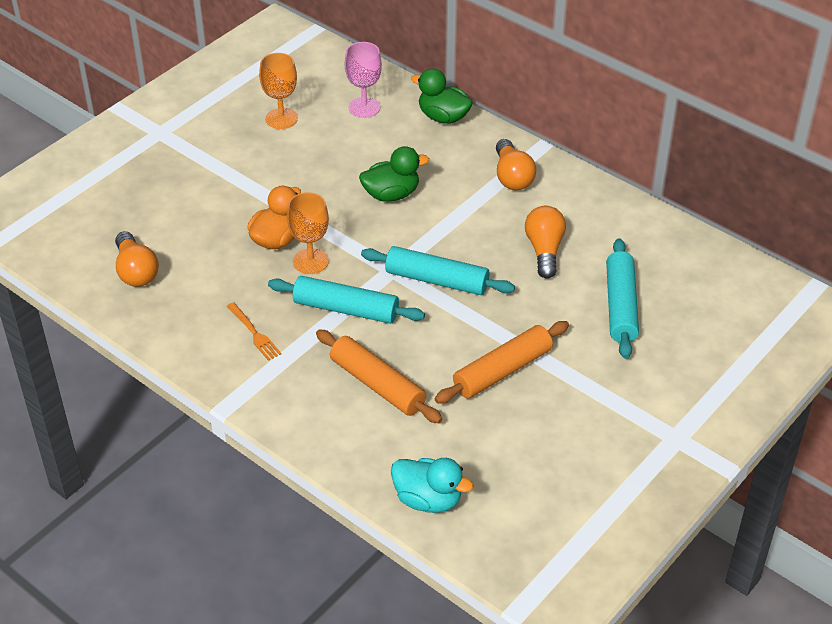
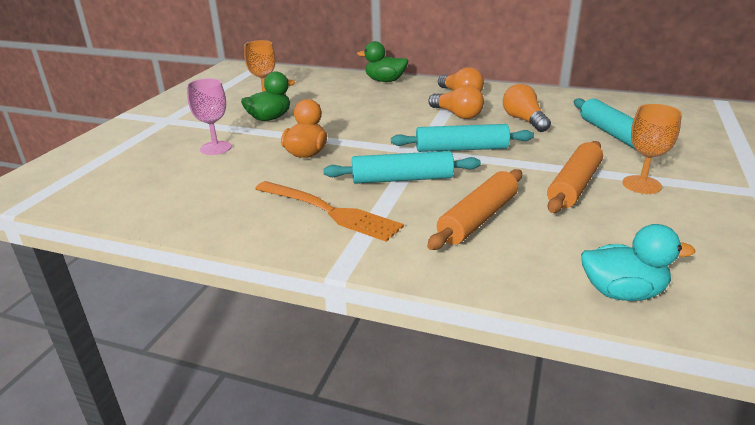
camera: 20 degrees left, 15 degrees down
(136, 271) = (183, 196): orange light bulb -> orange light bulb (457, 115)
(254, 333) = (329, 211): orange fork -> orange fork, size x1.91
(310, 261) = (346, 159): orange goblet -> orange goblet (641, 185)
(364, 107) = (324, 85): pink goblet -> pink goblet (216, 148)
(377, 384) = (478, 218): orange rolling pin -> orange rolling pin turned 75 degrees counterclockwise
(391, 194) = (381, 116): green duck -> green duck (269, 118)

